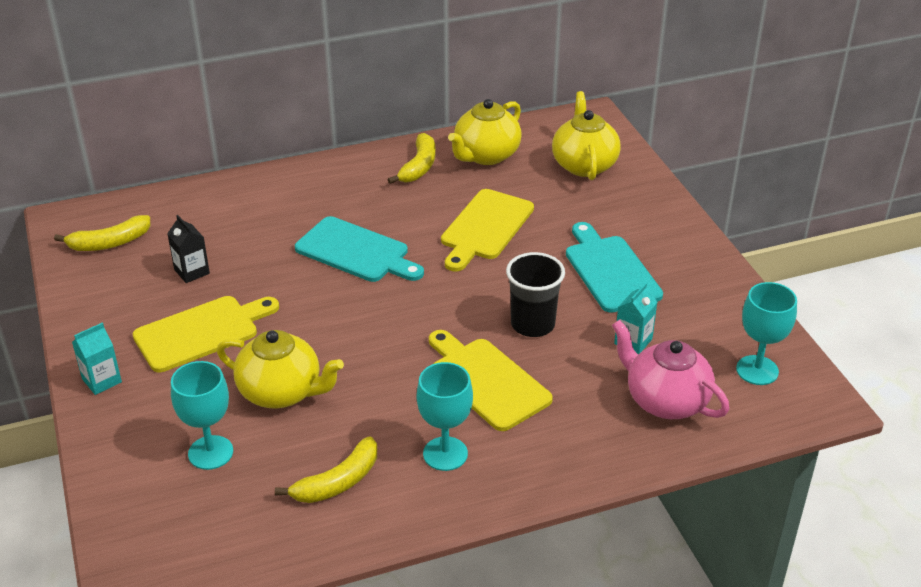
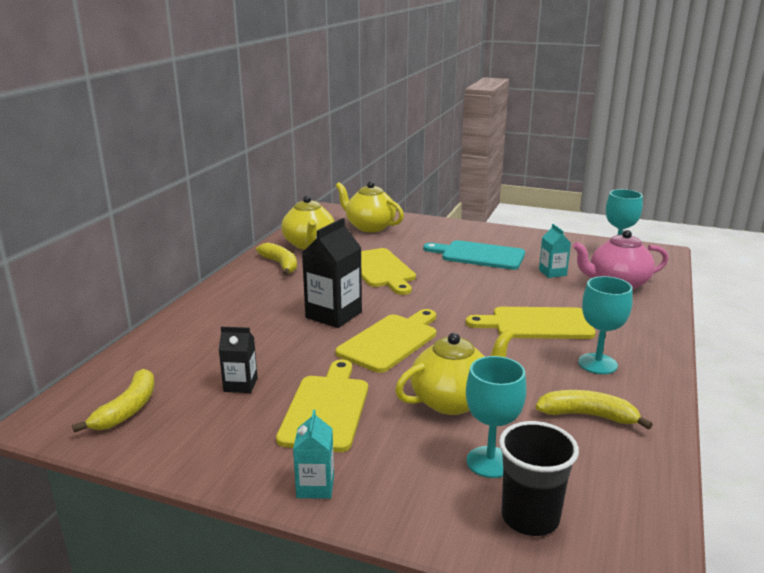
camera: 50 degrees left, 15 degrees down
(338, 482) = (588, 416): yellow banana -> yellow banana turned 75 degrees counterclockwise
(346, 308) = (391, 341): none -> yellow cutting board
(356, 252) = (333, 315): turquoise cutting board -> black carton
(532, 324) = (498, 291): black cup -> black cup (530, 518)

